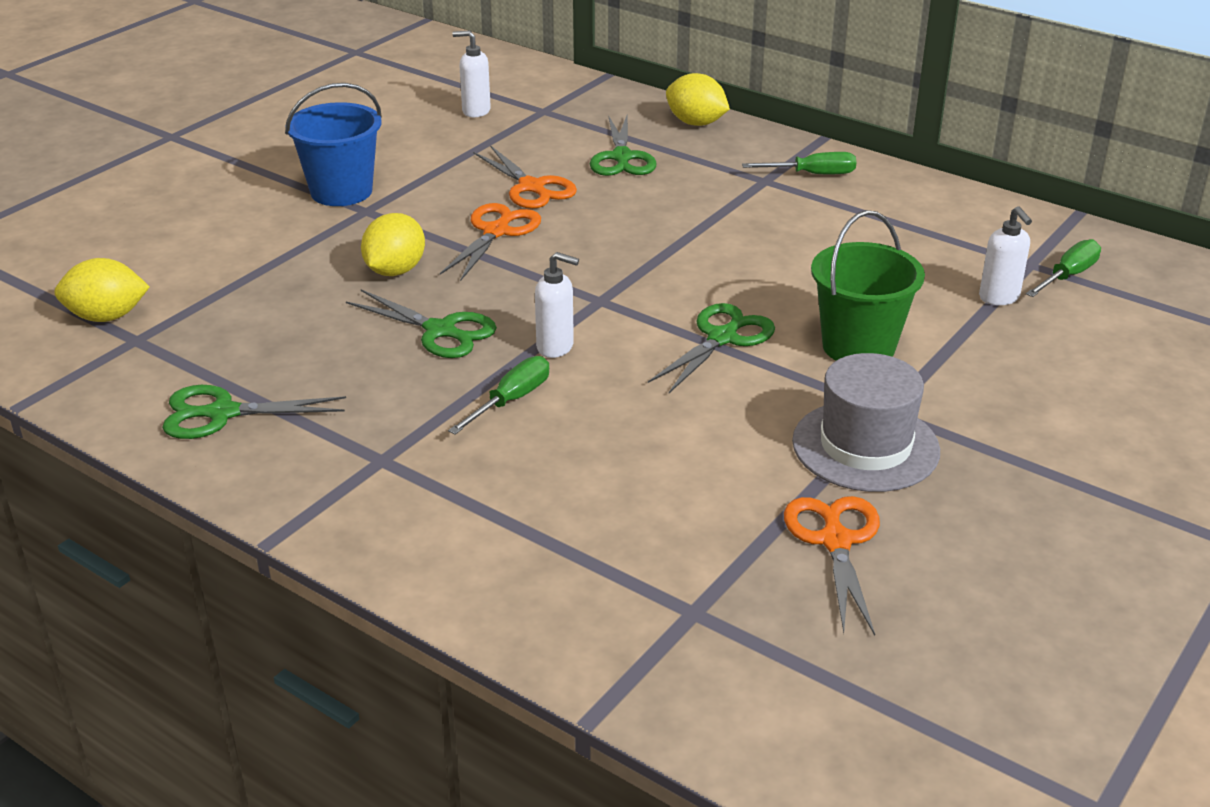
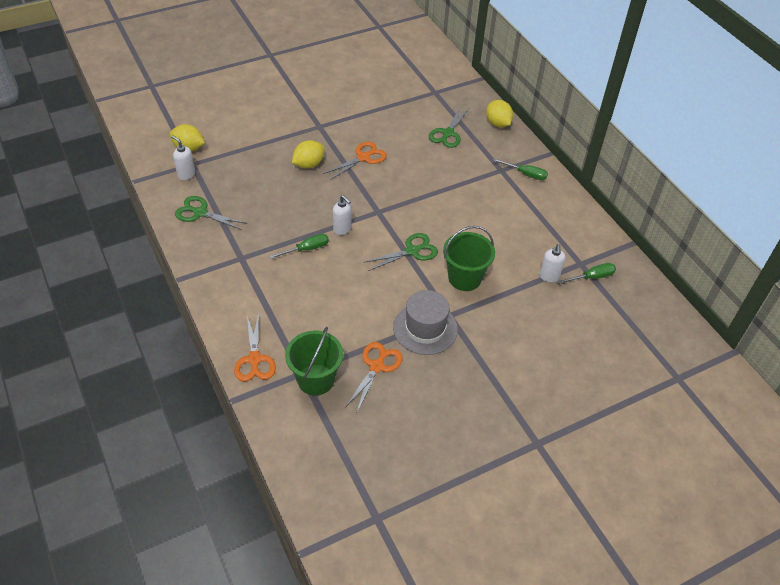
camera: 25 degrees right, 15 degrees up
(341, 191) = (317, 112): blue bucket -> none
(441, 331) = (304, 203): green scissors -> none
(475, 111) = (405, 82): white soap dispenser -> white soap dispenser (186, 175)
(532, 187) = (396, 137): orange scissors -> orange scissors (254, 360)
(734, 611) = (316, 379): none -> green bucket

